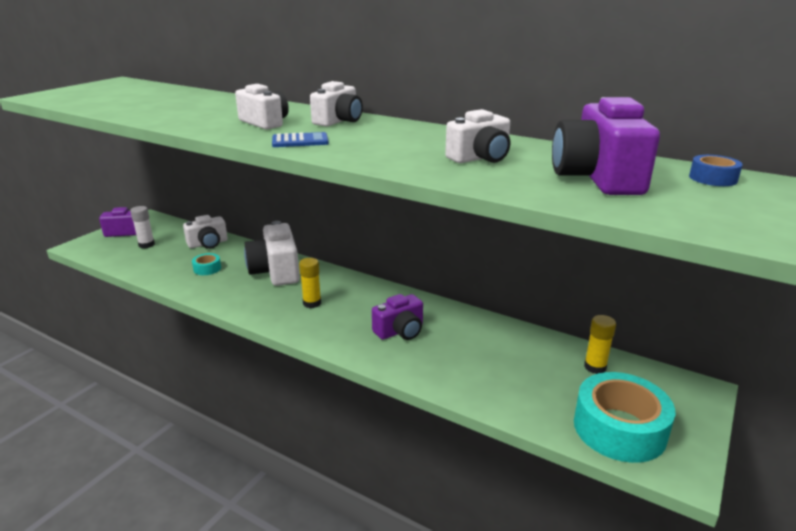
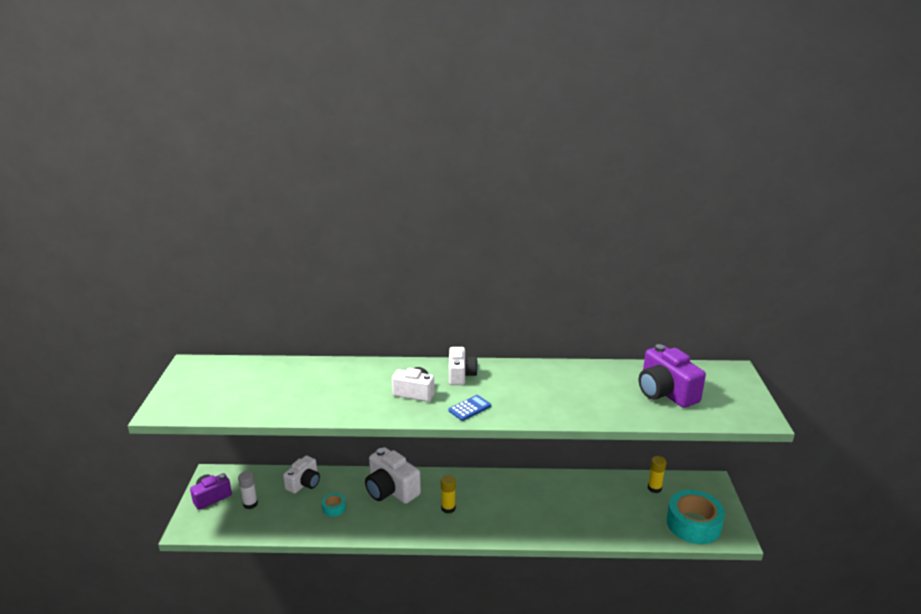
camera: 30 degrees left, 0 degrees up
(400, 331) = (527, 507): purple camera -> none
(480, 158) = (592, 392): white camera -> none
(713, 178) = (714, 375): blue tape -> none

